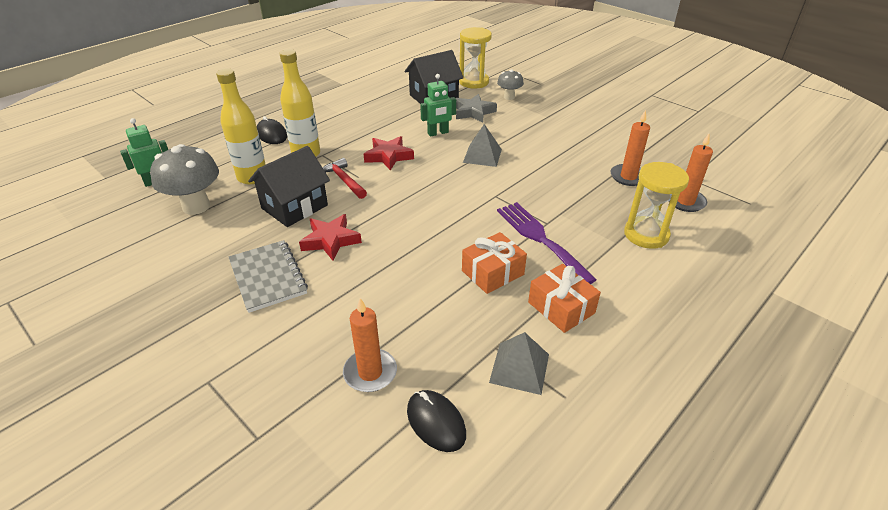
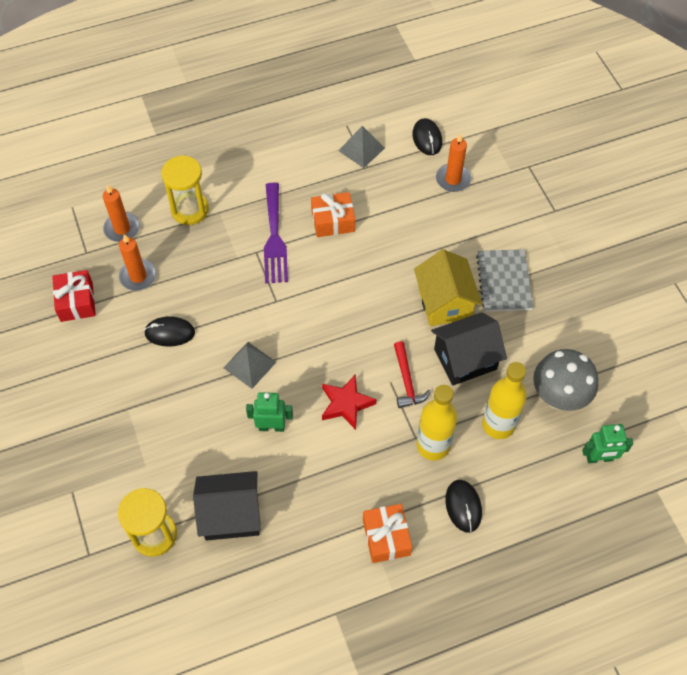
camera: 155 degrees left, 20 degrees up
(330, 240) = (444, 302): red star -> yellow house
(473, 112) = (204, 455): grey star -> none
(509, 97) = (138, 472): grey mushroom -> none
(561, 307) = (305, 176): orange gift -> orange gift (386, 537)
(562, 155) = (169, 333): none -> black mouse
(653, 150) = (76, 302): none -> red gift

